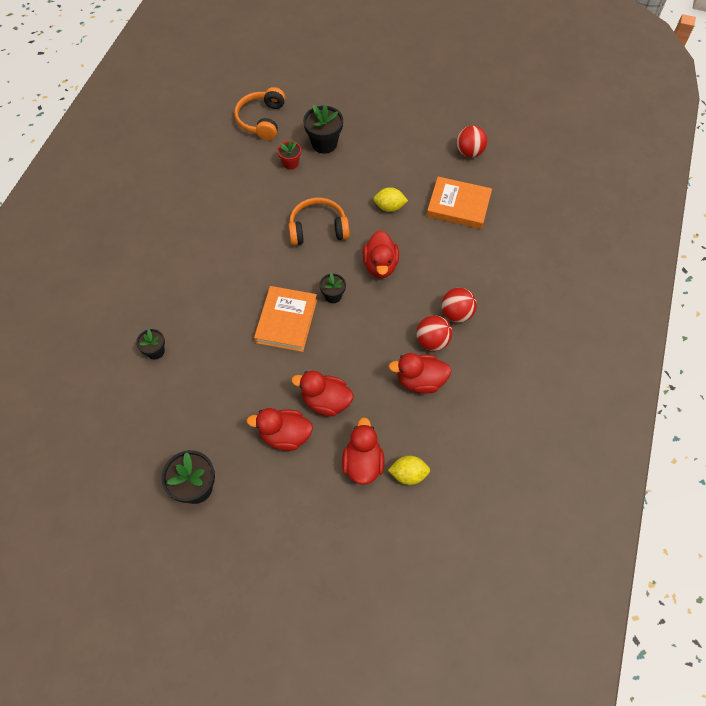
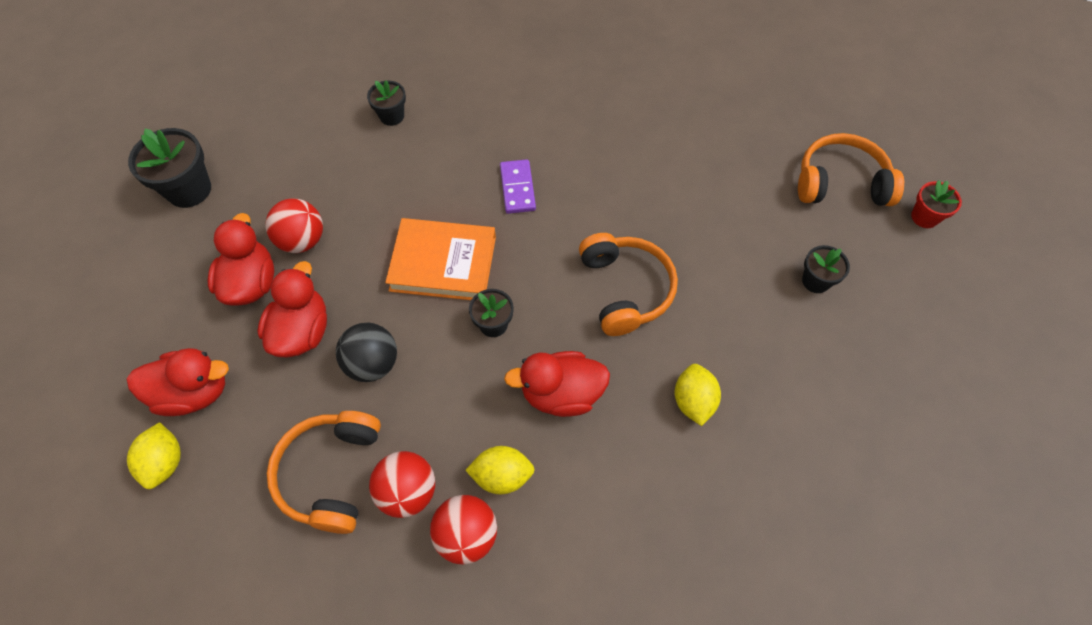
camera: 85 degrees right, 0 degrees up
(235, 278) = (517, 188): none -> purple domino
(290, 163) = (757, 235): red flower pot -> red flower pot (924, 217)
(324, 143) = (816, 281): black flower pot -> black flower pot, size x0.59
(352, 360) = (373, 363): none -> black ball
(420, 381) = (330, 474): red duck -> orange headphones
(425, 296) = (502, 475): none -> yellow lemon
(458, 206) = (722, 533): orange book -> none
(469, 152) = (872, 555): red ball -> red ball (302, 240)

